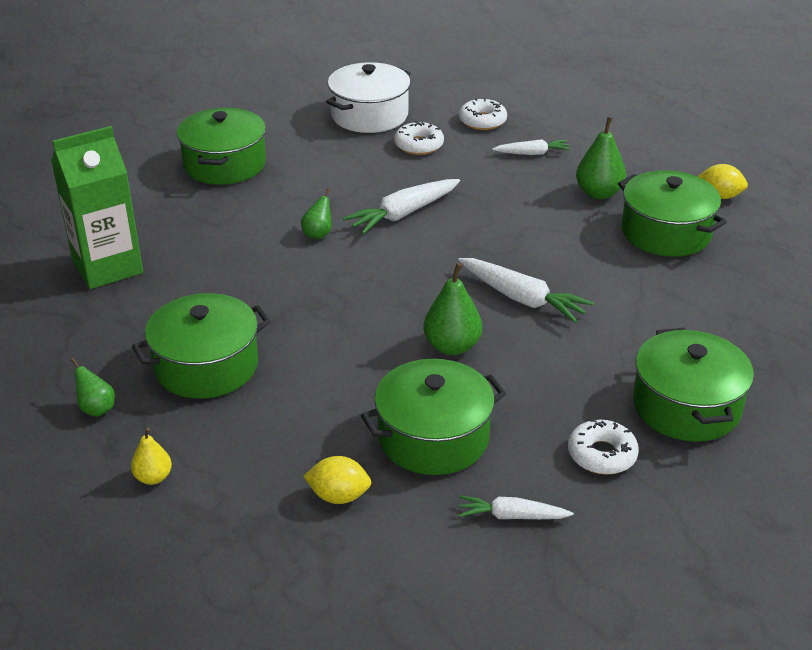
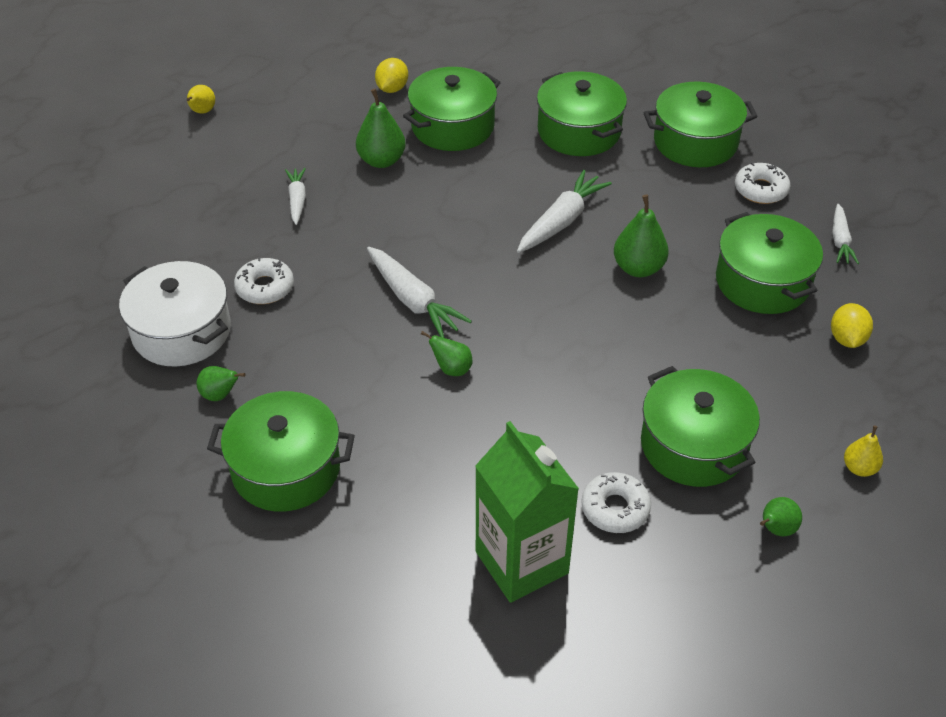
camera: 90 degrees left, 10 degrees up
(301, 135) = (220, 395): none -> green pear
(482, 121) = (217, 234): white donut -> white donut (615, 508)
(648, 103) = (202, 112): none -> yellow pear
(681, 316) = (579, 131): none -> green pot

